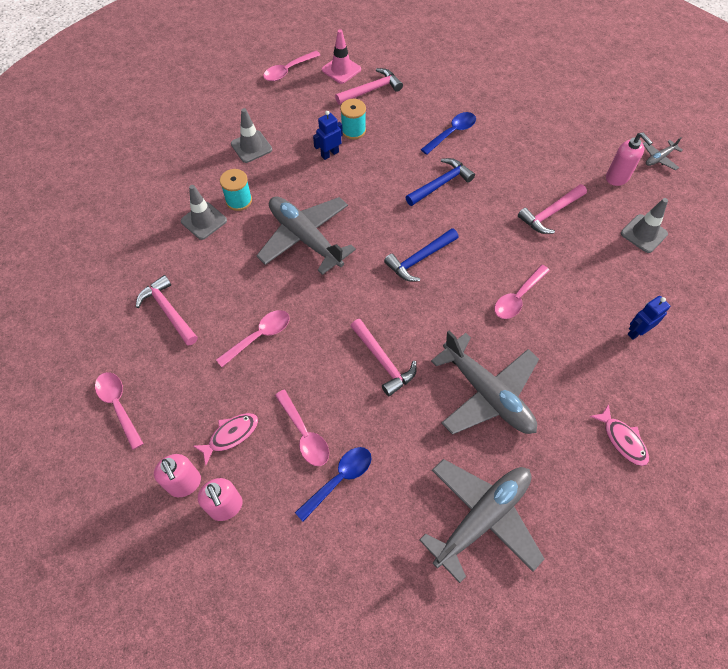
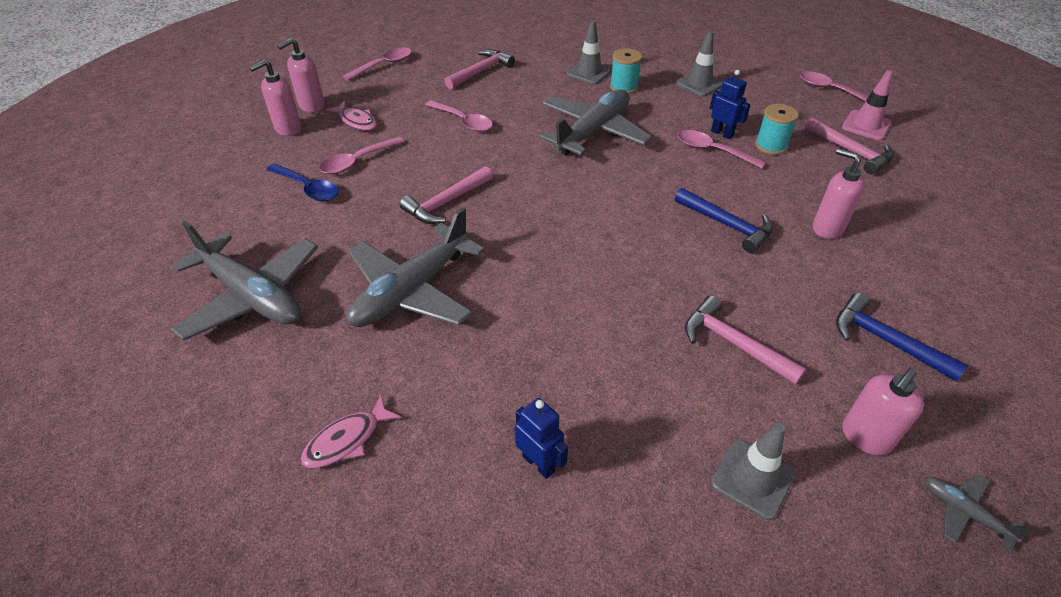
camera: 80 degrees right, 15 degrees down
(419, 259) = (596, 217): blue hammer -> blue hammer (885, 340)
(452, 133) = (827, 228): blue spoon -> pink soap dispenser
(518, 297) = (564, 312): pink spoon -> pink spoon (712, 151)

